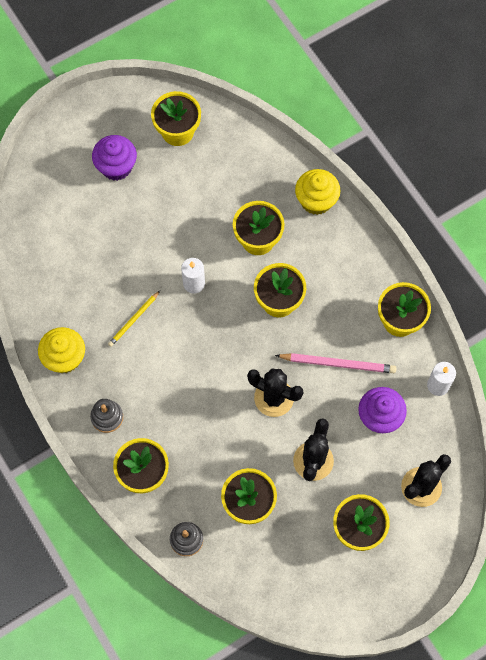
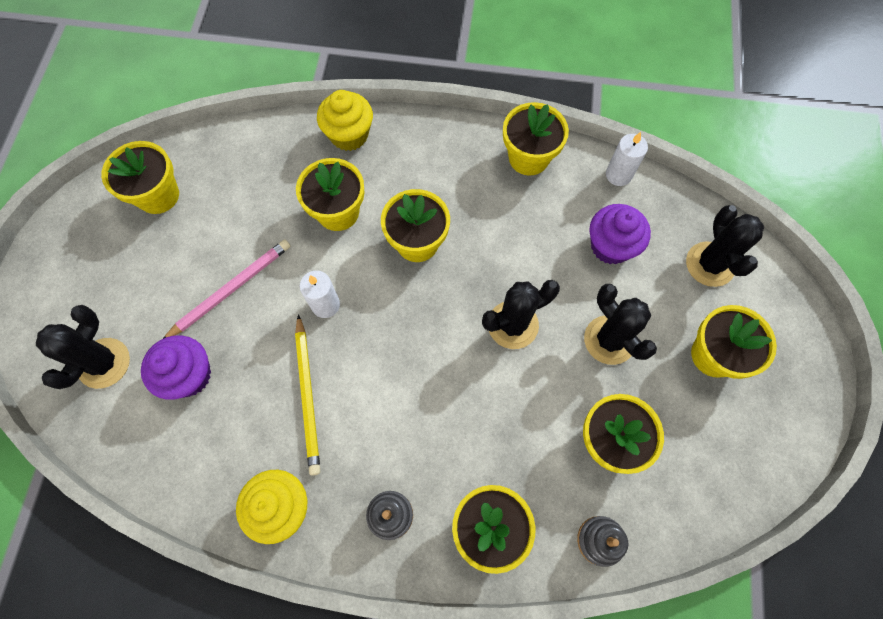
camera: 50 degrees left, 0 degrees up
(60, 198) = (104, 363): none -> black cactus
(116, 167) = (131, 279): purple cupcake -> purple cupcake (189, 375)
(134, 320) = (308, 395): yellow pencil -> yellow pencil, size x1.57
(338, 363) = (526, 240): pink pencil -> pink pencil (231, 289)

